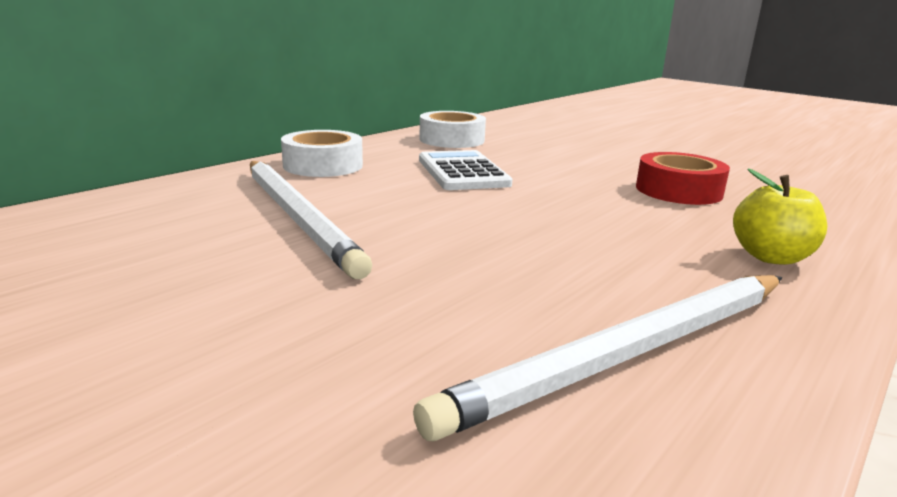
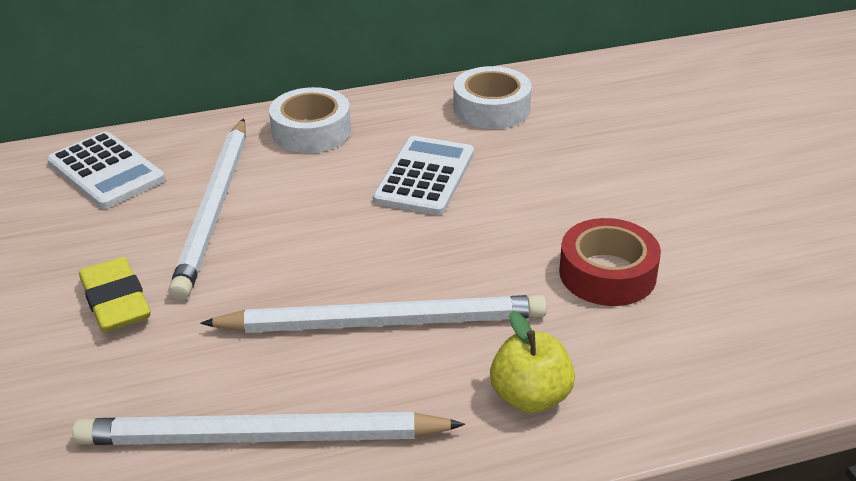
camera: 35 degrees right, 15 degrees up
(124, 216) = (106, 171): none -> white calculator
(279, 300) = (116, 302): none -> yellow eraser
(581, 247) = (383, 322): none -> white pencil

